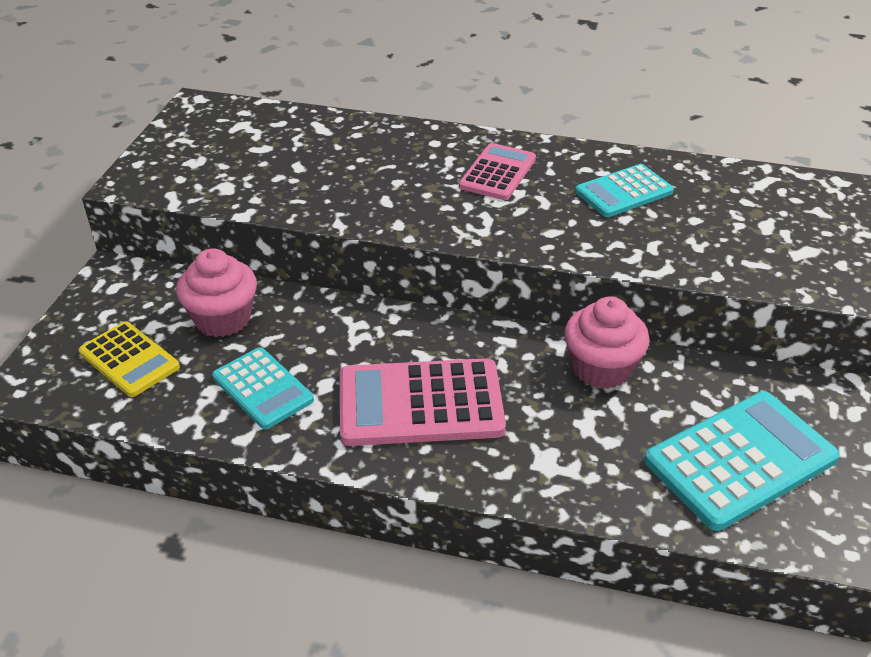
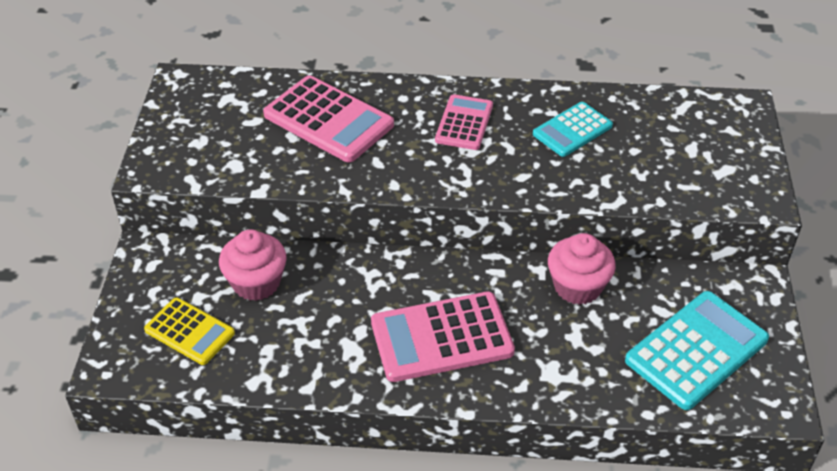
camera: 10 degrees left, 5 degrees up
(262, 389) = (310, 342): turquoise calculator -> none
(344, 155) = (328, 120): none -> pink calculator

